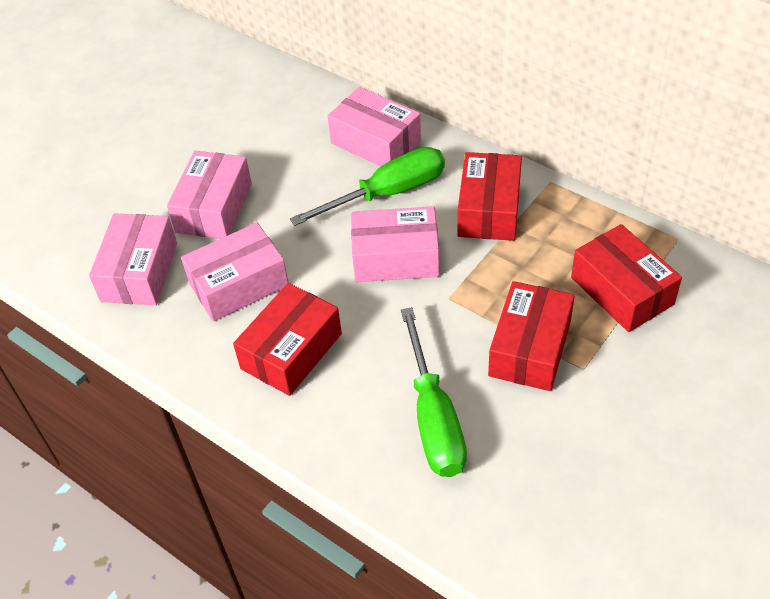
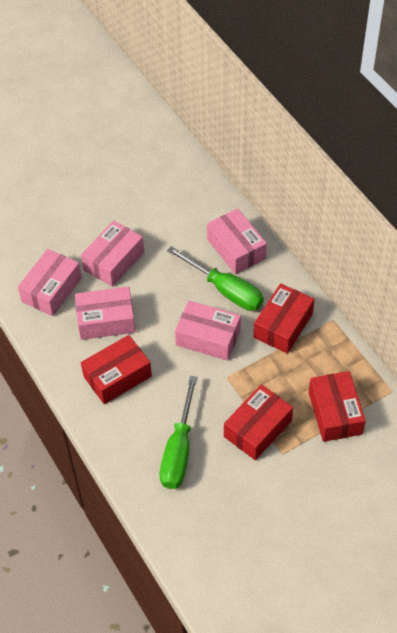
camera: 20 degrees right, 5 degrees up
(388, 193) = (225, 290): green screwdriver -> green screwdriver turned 45 degrees clockwise

